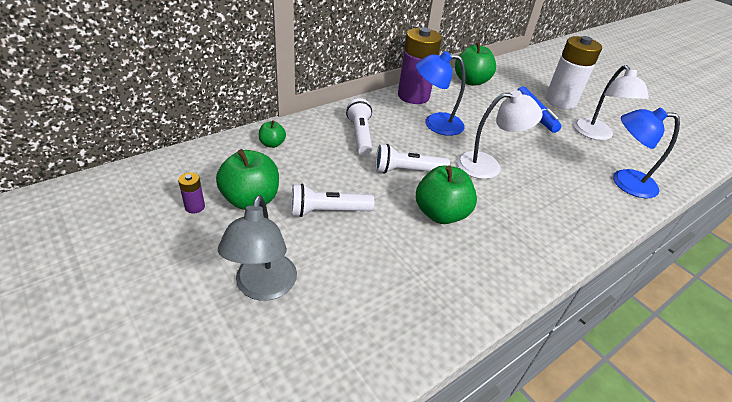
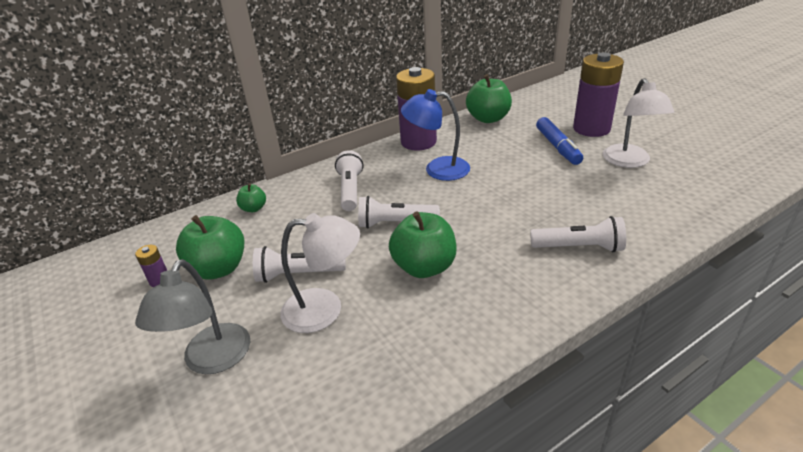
camera: 10 degrees right, 5 degrees down
(488, 165) = (490, 209): white lamp -> white lamp (325, 309)
(560, 101) = (591, 129): white battery -> purple battery
(568, 207) = (579, 247): none -> white flashlight
(624, 182) = (655, 213): blue lamp -> none

